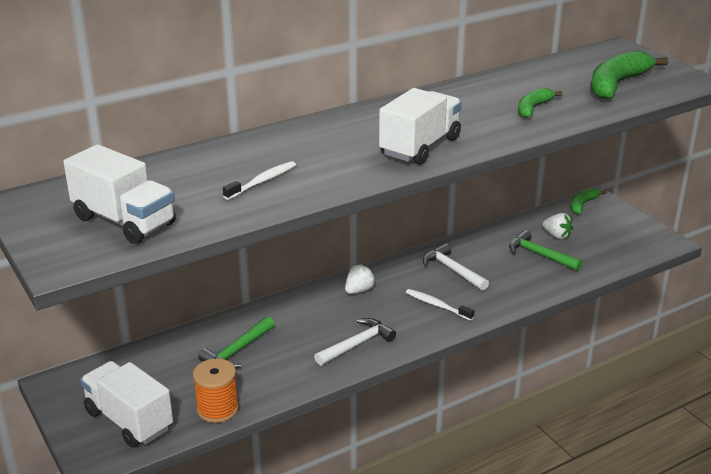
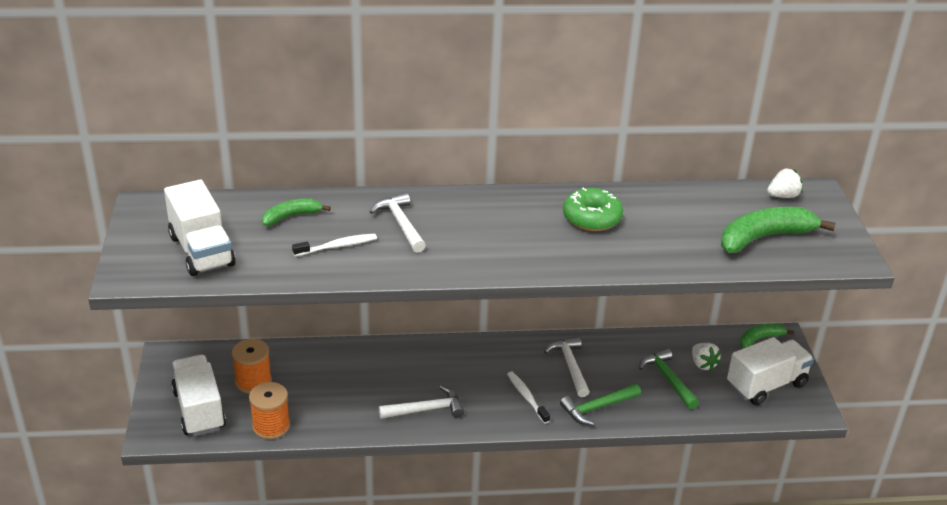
camera: 25 degrees right, 5 degrees up
(167, 376) = (253, 381): none -> orange spool
(237, 351) = (324, 379): green hammer -> green hammer (597, 408)
(305, 150) = (401, 224): none -> white hammer
(359, 290) = (469, 357): white strawberry -> white strawberry (783, 196)
(420, 147) = (502, 252): white truck -> white truck (766, 385)
(468, 104) = (592, 218): none -> green donut
(533, 108) = (649, 241): green banana -> green banana (291, 216)

